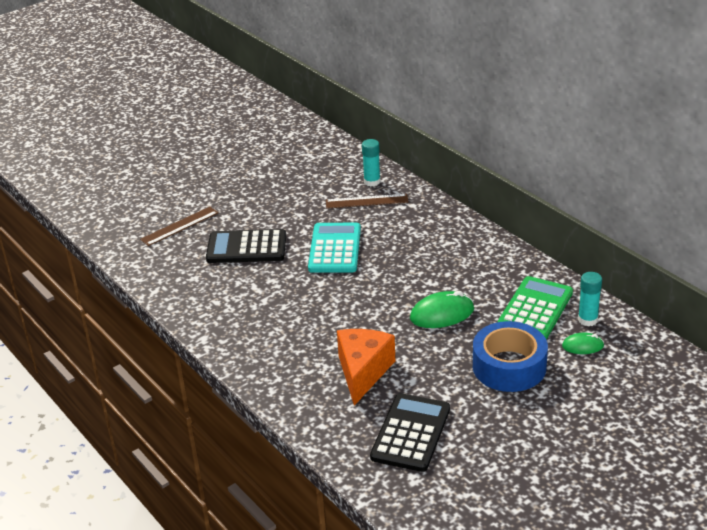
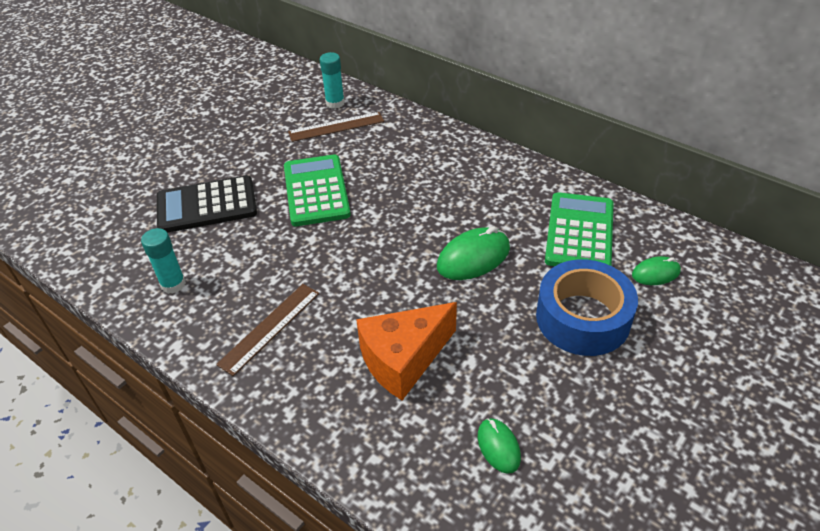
camera: 15 degrees left, 10 degrees up
(179, 226) = (116, 189): brown ruler -> brown ruler (270, 328)
(335, 249) = (316, 191): turquoise calculator -> green calculator
(363, 372) = (403, 360): orange cheese -> orange cheese turned 120 degrees counterclockwise
(411, 433) = (498, 447): black calculator -> green mouse
(587, 320) = (645, 237): turquoise glue stick -> turquoise glue stick (173, 284)

